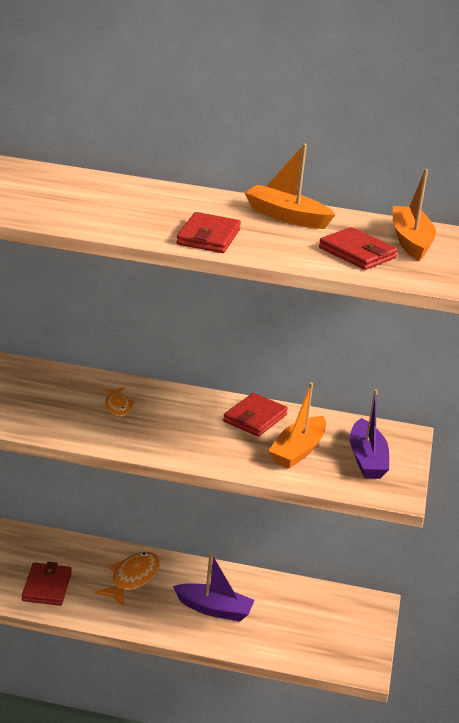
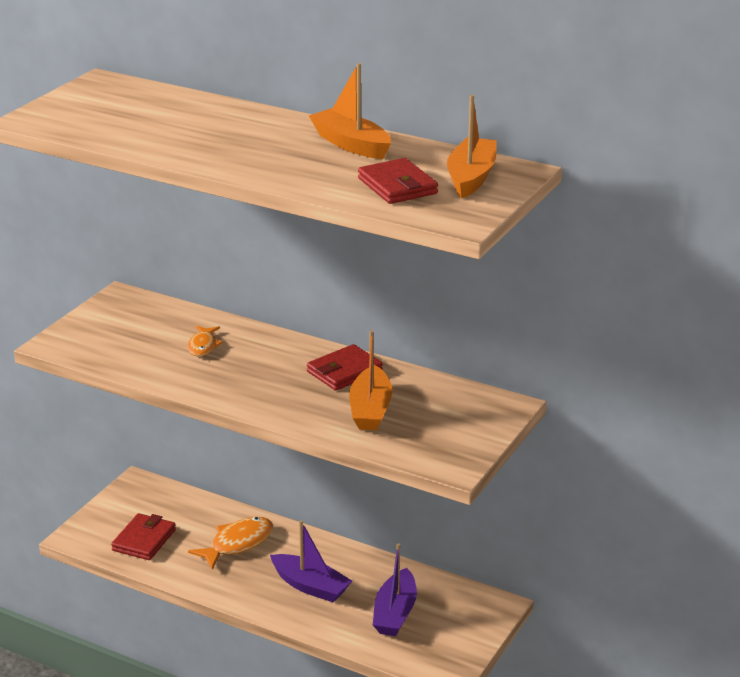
camera: 20 degrees right, 0 degrees up
(208, 237) = (246, 161): red wallet -> none
(298, 451) = (370, 410): orange boat -> orange boat turned 45 degrees counterclockwise
(367, 459) = (443, 426): purple boat -> purple boat (395, 613)

